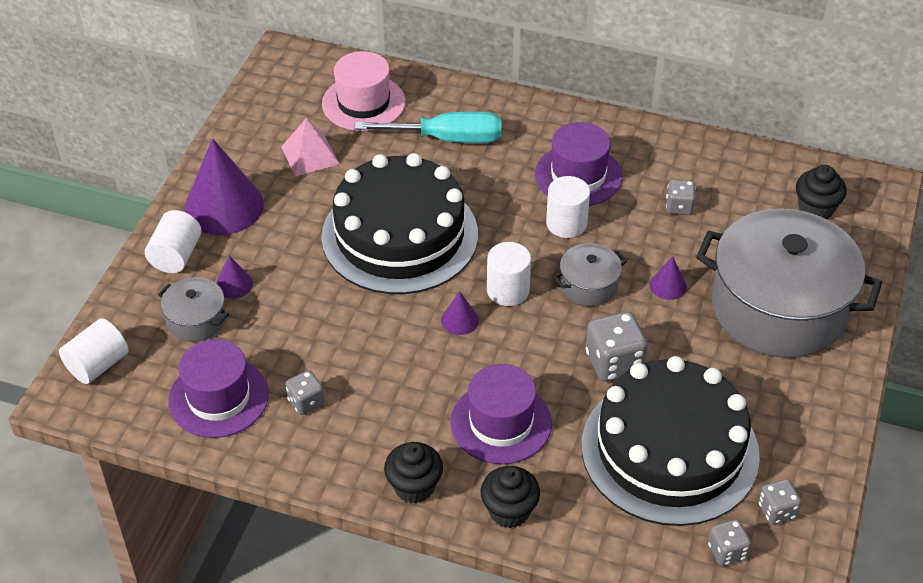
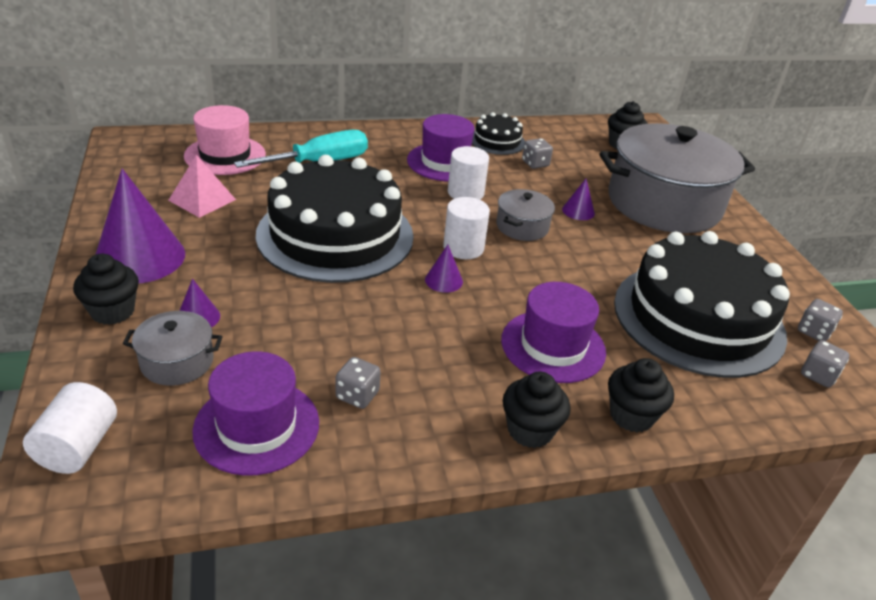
camera: 35 degrees left, 10 degrees down
(176, 256) = (113, 311): white cylinder -> black cupcake
(614, 363) = (594, 272): grey dice -> none
(664, 161) = (497, 141): none -> black cake

